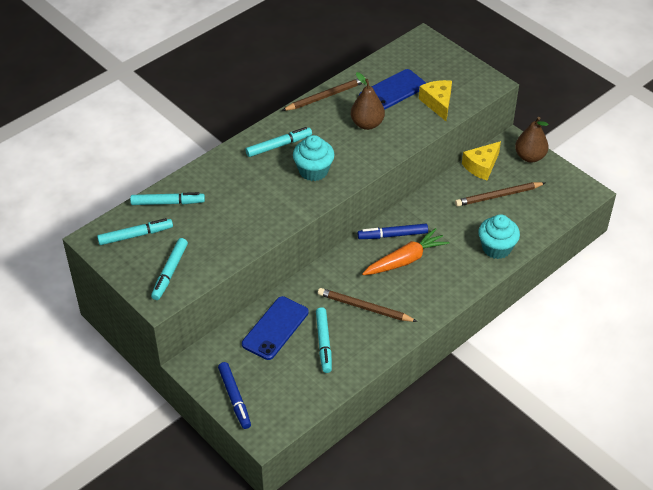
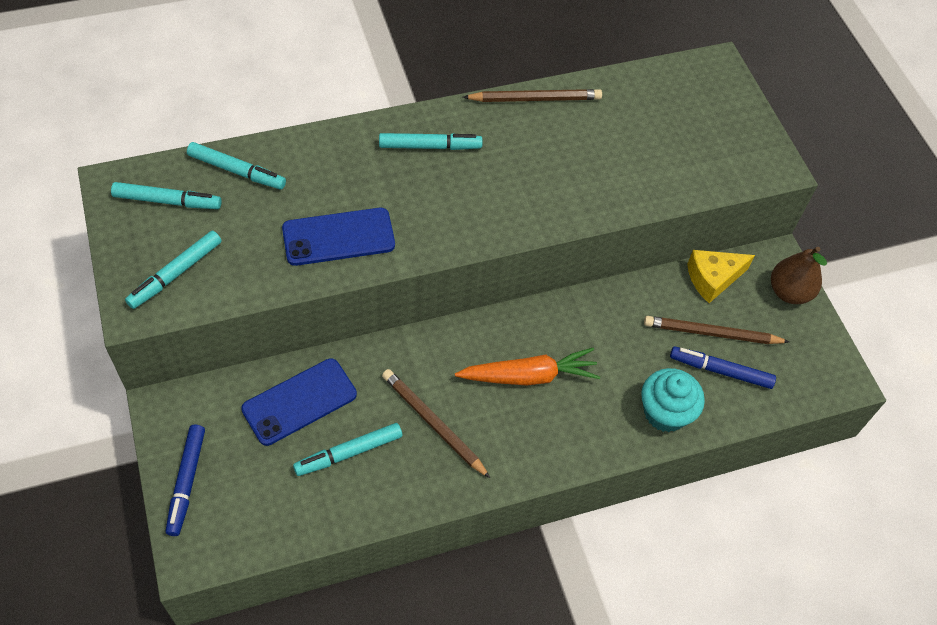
camera: 20 degrees right, 10 degrees up
(313, 171) = (453, 202): turquoise cupcake -> none
(323, 343) = (348, 453): turquoise marker -> turquoise marker turned 45 degrees clockwise
(367, 124) = (567, 161): brown pear -> none
(392, 91) = (630, 126): blue phone -> blue phone (338, 237)
(392, 235) = (533, 331): blue marker -> blue marker (720, 371)
(438, 103) = (683, 169): yellow cheese -> none

